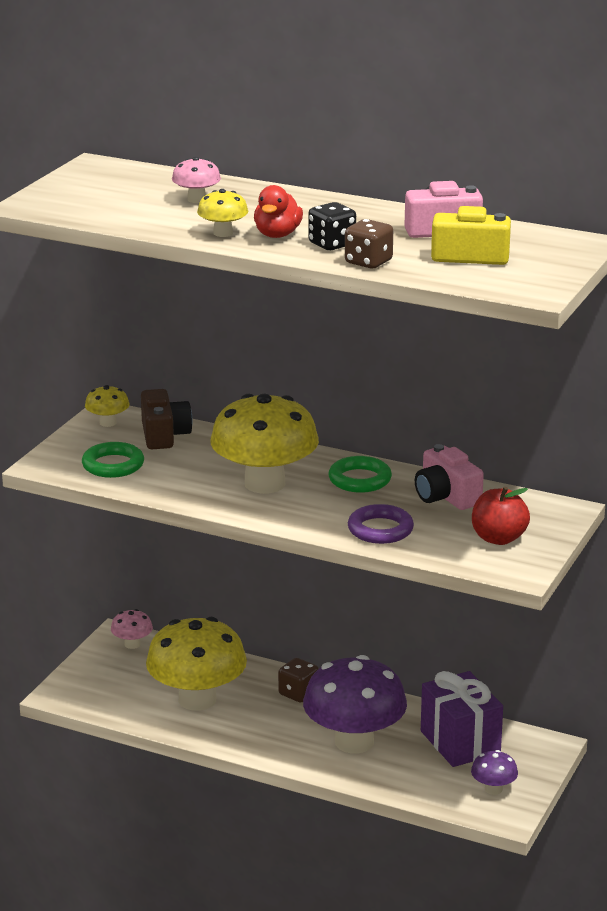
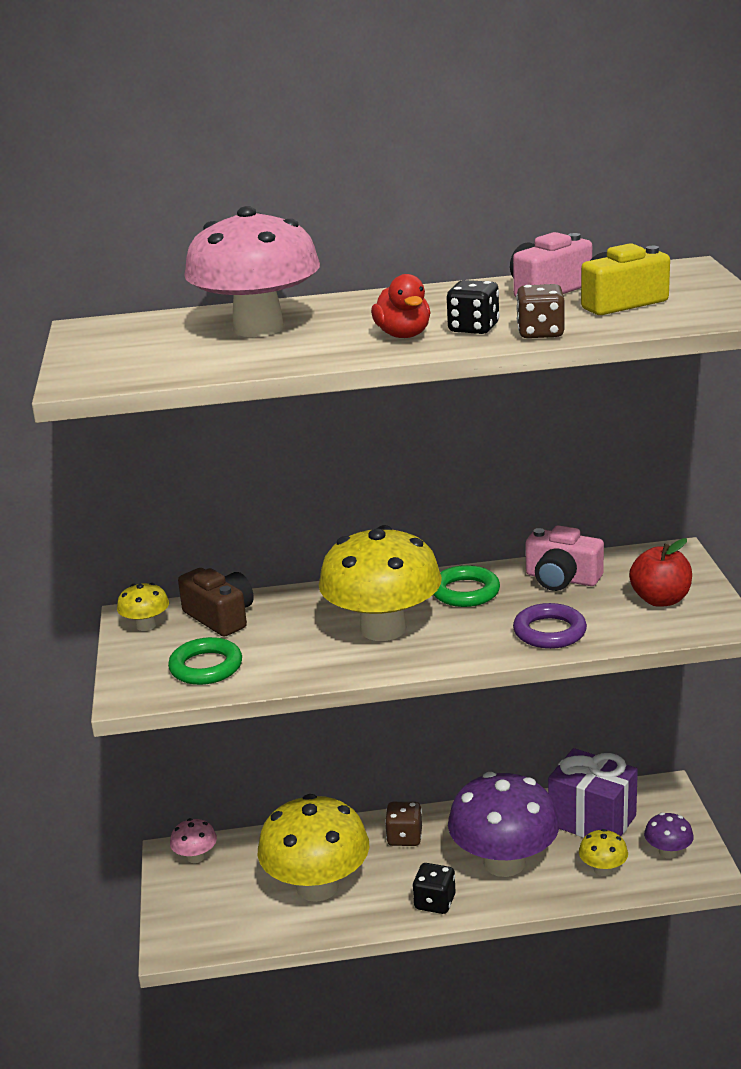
camera: 30 degrees left, 0 degrees up
(196, 199) = (258, 328): pink mushroom -> pink mushroom, size x2.28
(223, 233) = (345, 349): yellow mushroom -> yellow mushroom (603, 869)
(271, 745) = (435, 902): none -> black dice

